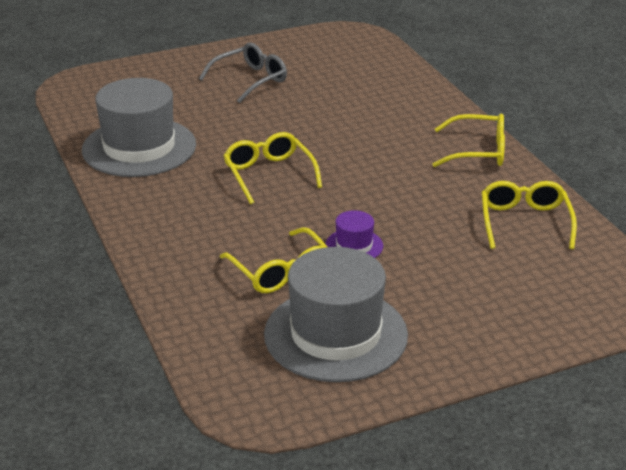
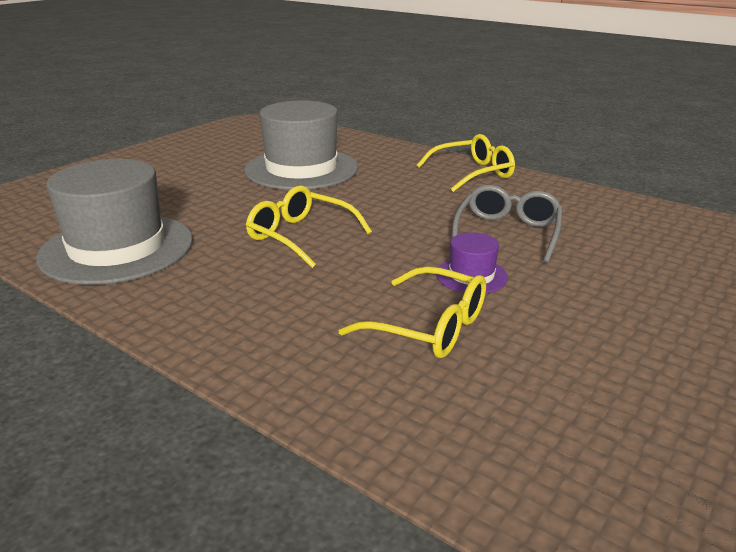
camera: 30 degrees left, 5 degrees down
(250, 80) = (193, 167): grey glasses -> grey glasses (507, 233)
(335, 334) = (581, 377): grey hat -> grey hat (301, 169)
(524, 222) = (588, 213): yellow glasses -> none

